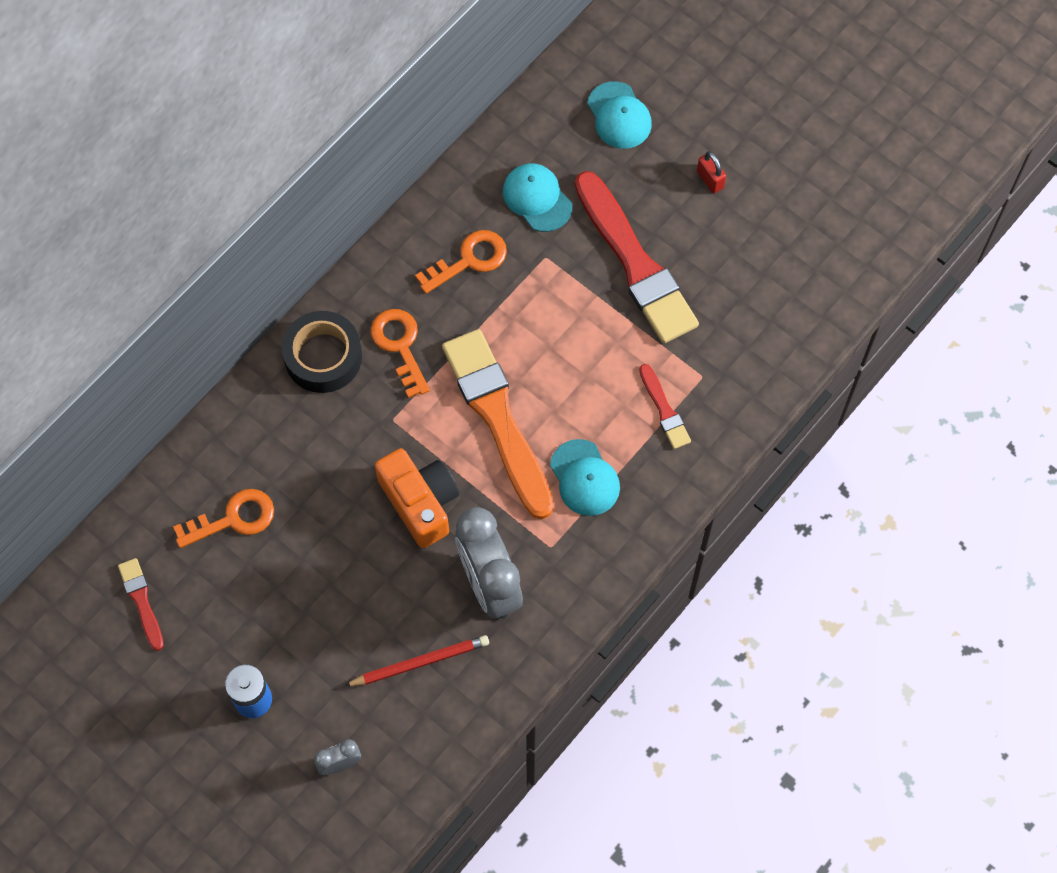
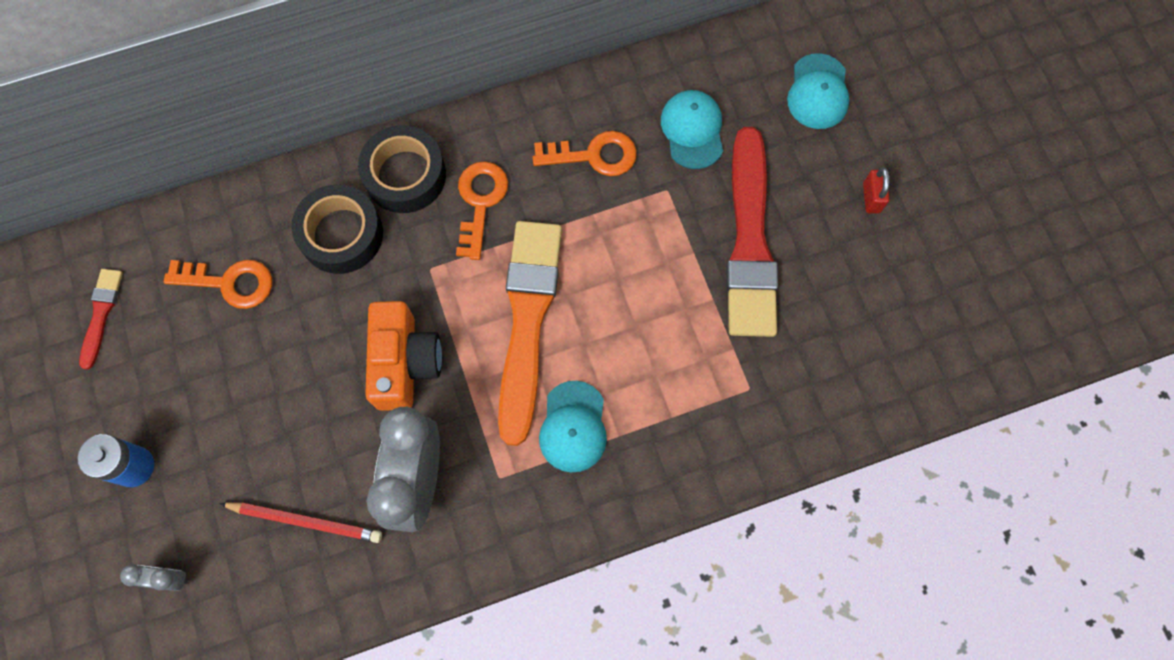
camera: 30 degrees right, 5 degrees up
(301, 431) = (341, 234): none -> black tape
(664, 410) = (692, 402): red brush -> none

